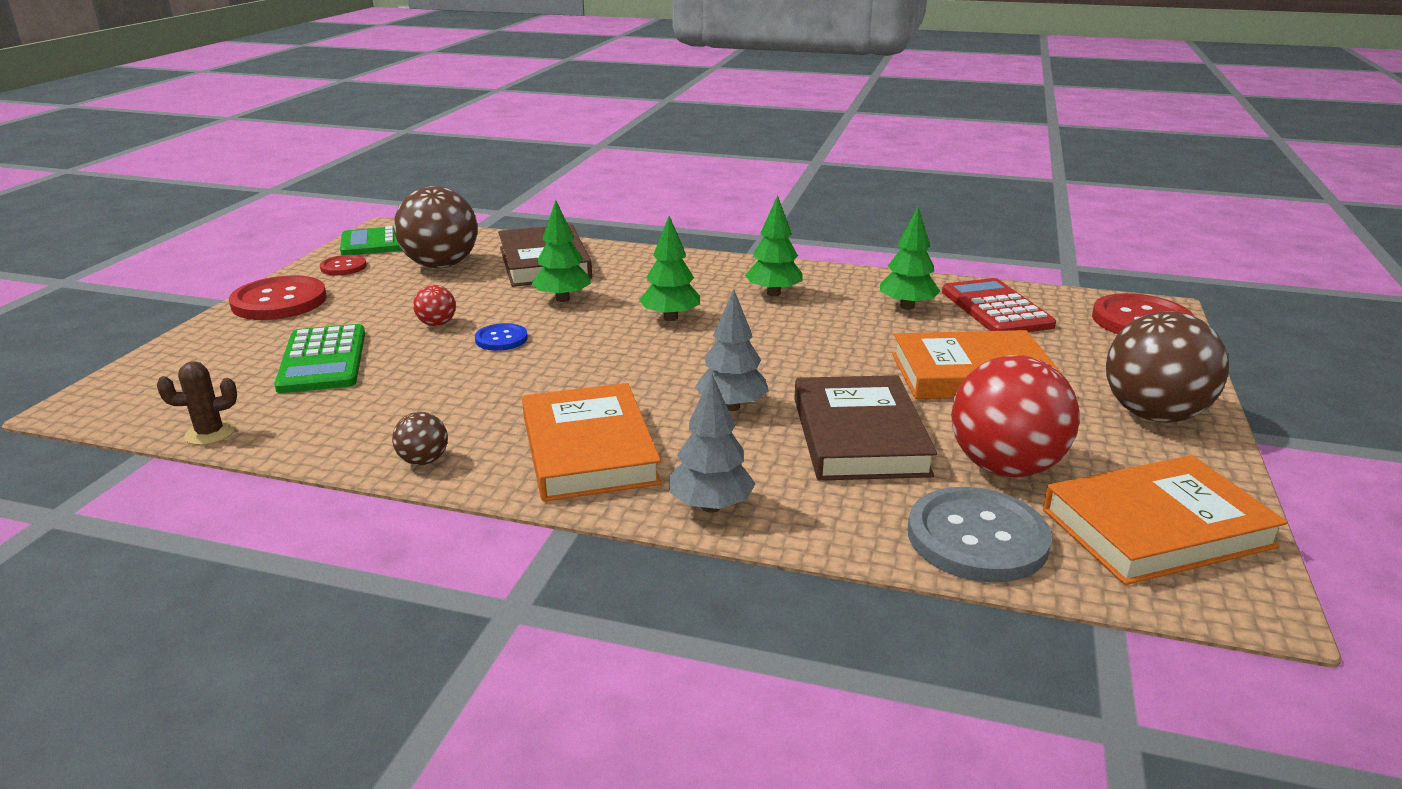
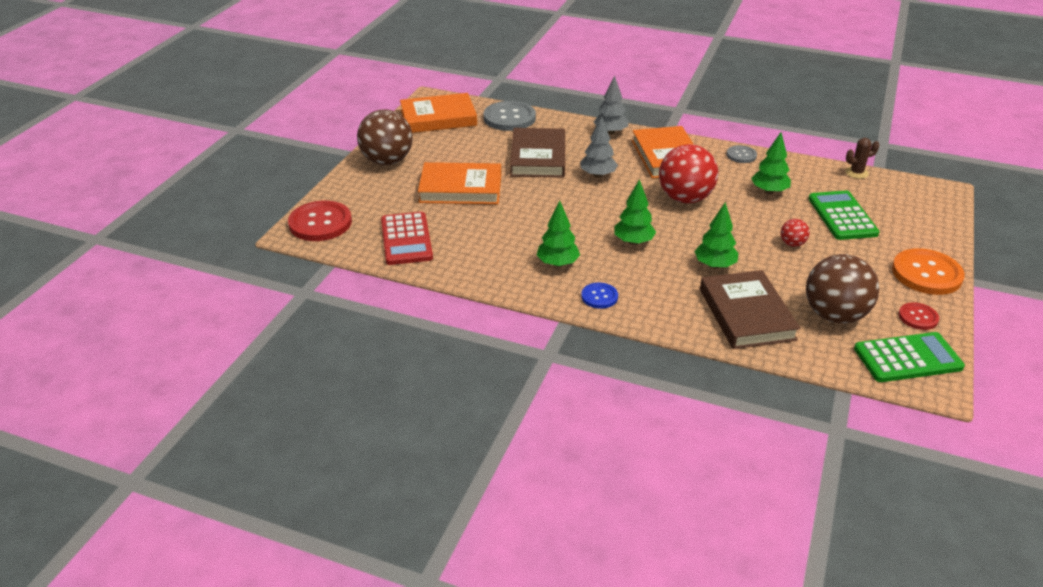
camera: 175 degrees left, 10 degrees up
(279, 301) = (926, 274): red button -> orange button
(423, 461) = (741, 155): brown ball -> grey button
(501, 339) = (741, 228): blue button -> blue button (599, 297)
(907, 306) = (466, 244): green tree -> green tree (769, 191)
(1005, 467) = (479, 141): red ball -> red ball (685, 198)

